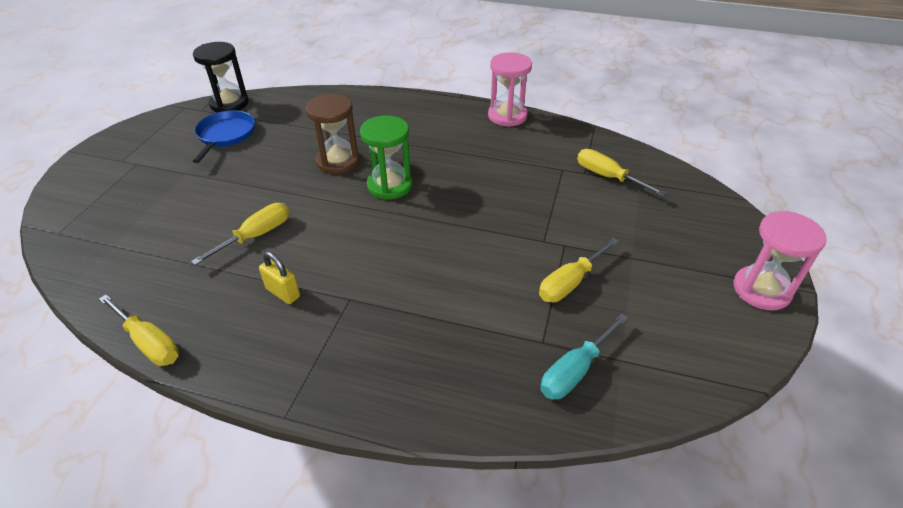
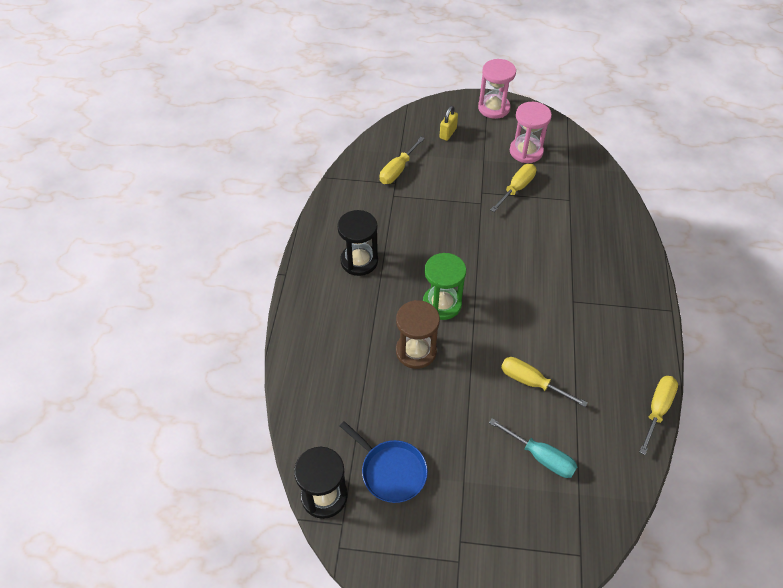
camera: 100 degrees left, 10 degrees up
(225, 135) = (391, 471): blue pan -> blue pan turned 135 degrees counterclockwise
(283, 293) = (582, 342): yellow padlock -> yellow padlock (448, 133)
(466, 138) = (359, 261): none -> black hourglass
(507, 116) = (317, 235): pink hourglass -> pink hourglass (526, 151)
(570, 282) = (516, 188): yellow screwdriver -> yellow screwdriver turned 90 degrees counterclockwise
(575, 370) = (584, 185): turquoise screwdriver -> turquoise screwdriver (540, 457)

